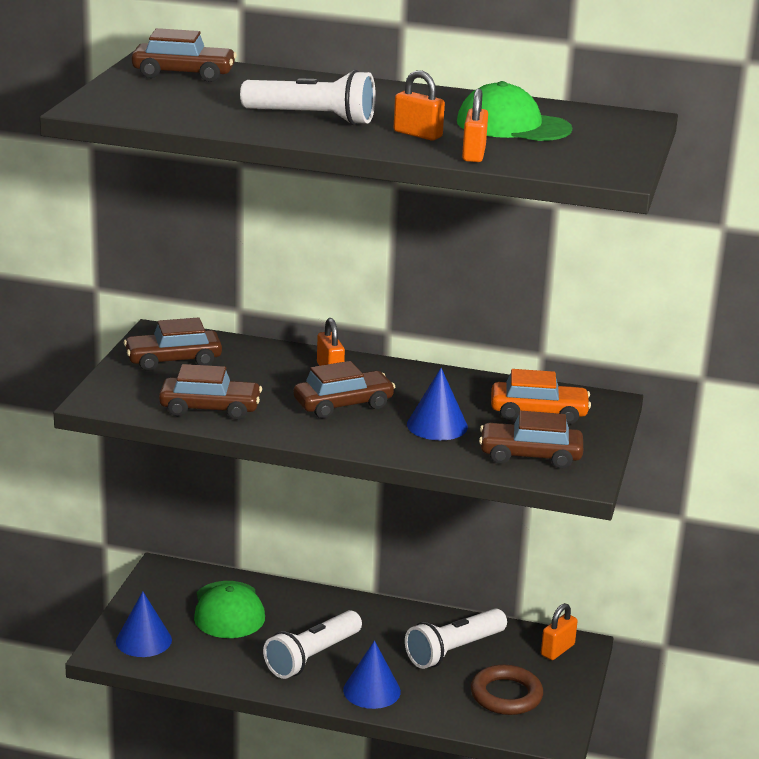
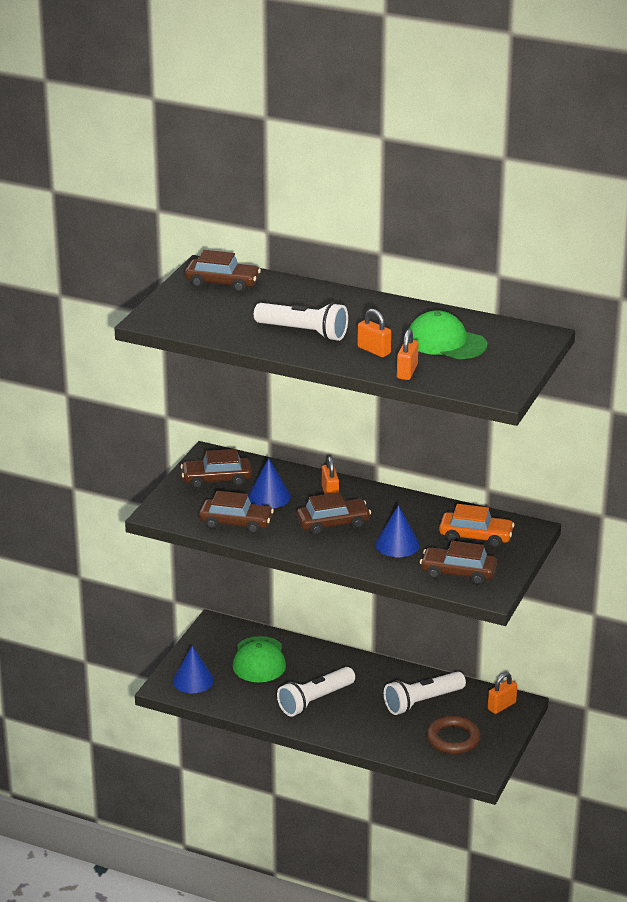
camera: 10 degrees right, 5 degrees up
(371, 690) = (354, 729): blue cone -> blue cone (269, 496)

